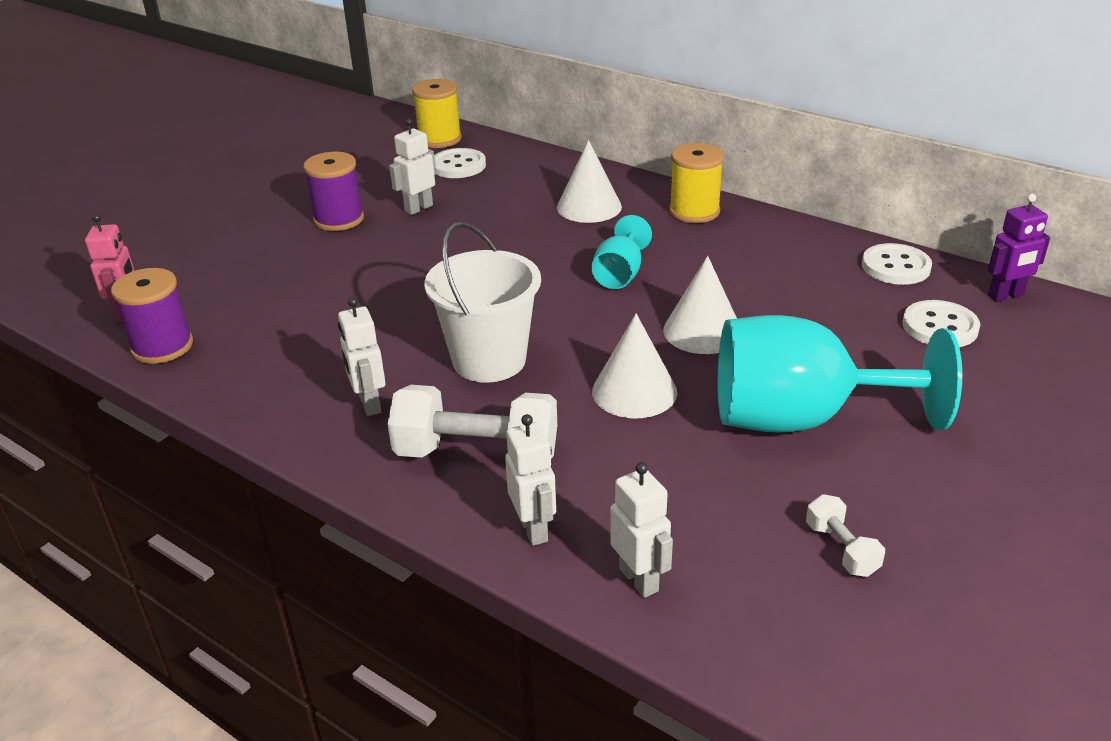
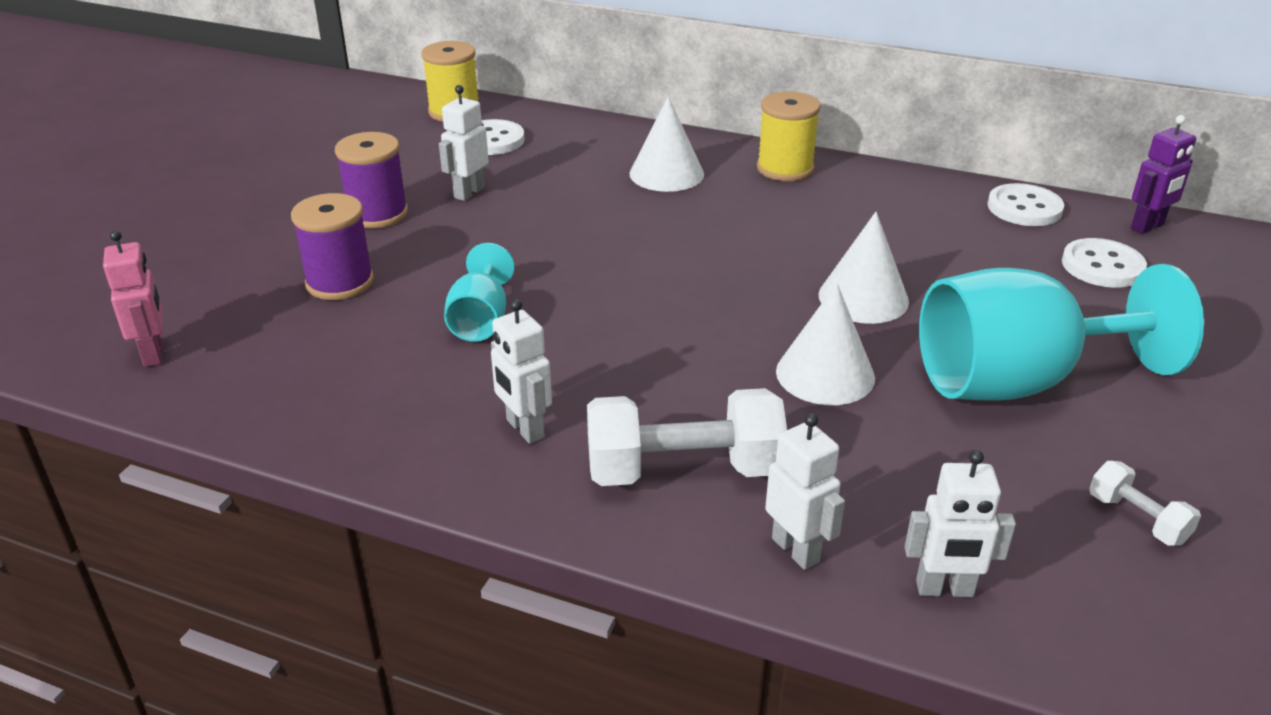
camera: 15 degrees left, 0 degrees up
(162, 347) = (222, 392): purple spool -> purple spool (340, 282)
(489, 360) = (642, 359): white bucket -> none
(620, 275) = (740, 245): turquoise goblet -> turquoise goblet (480, 320)
(639, 579) = (944, 589): white robot -> white robot turned 135 degrees clockwise

